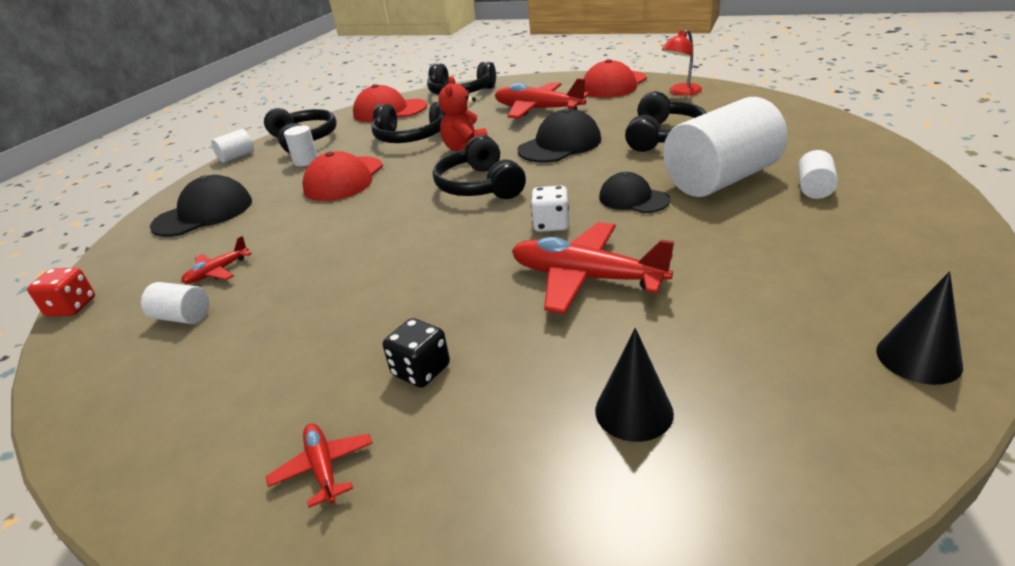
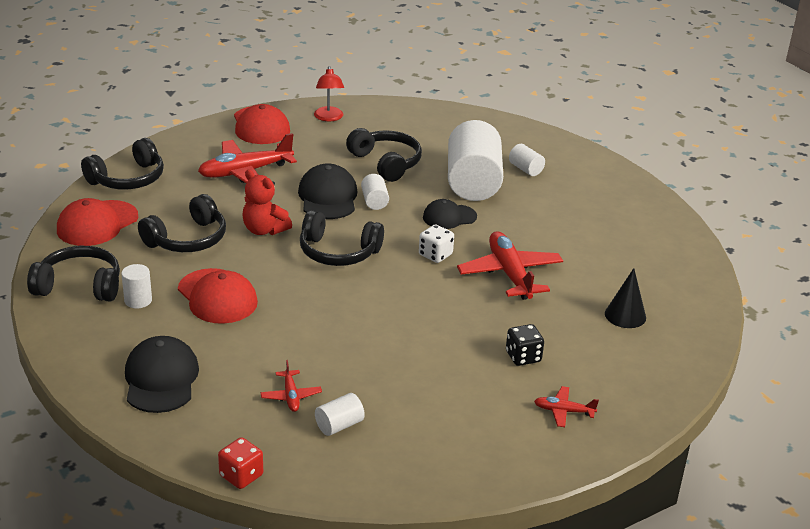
camera: 60 degrees left, 0 degrees up
(236, 156) = (45, 330): white cylinder -> white cylinder (374, 201)
(586, 278) = (509, 274): red plane -> red plane turned 105 degrees clockwise
(918, 358) = (673, 238): black cone -> none

